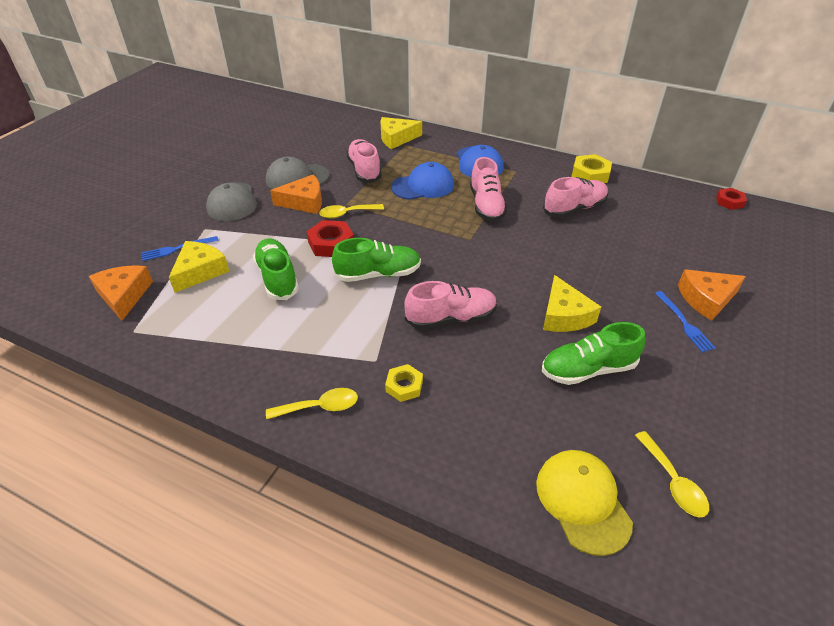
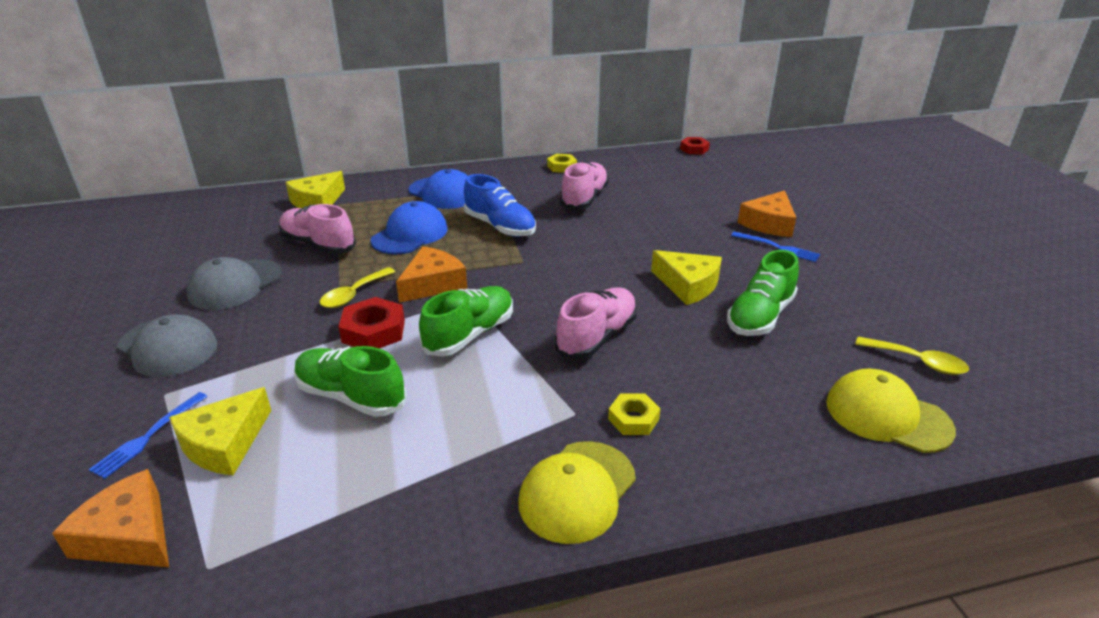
camera: 40 degrees left, 10 degrees down
(200, 271) = (224, 443): yellow cheese -> yellow cheese turned 135 degrees counterclockwise
(304, 202) = (280, 305): orange cheese -> orange cheese (433, 284)
(320, 407) = (577, 491): yellow spoon -> yellow cap
(486, 205) = (500, 226): pink shoe -> blue shoe
(590, 174) = (561, 167): yellow nut -> yellow nut, size x0.65

